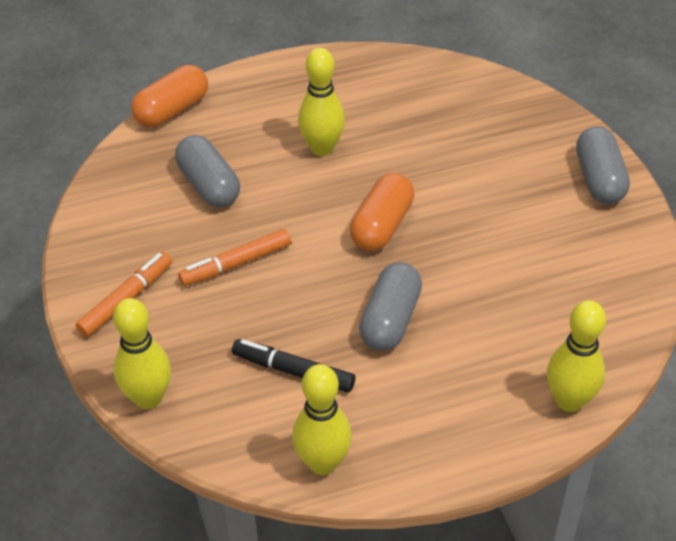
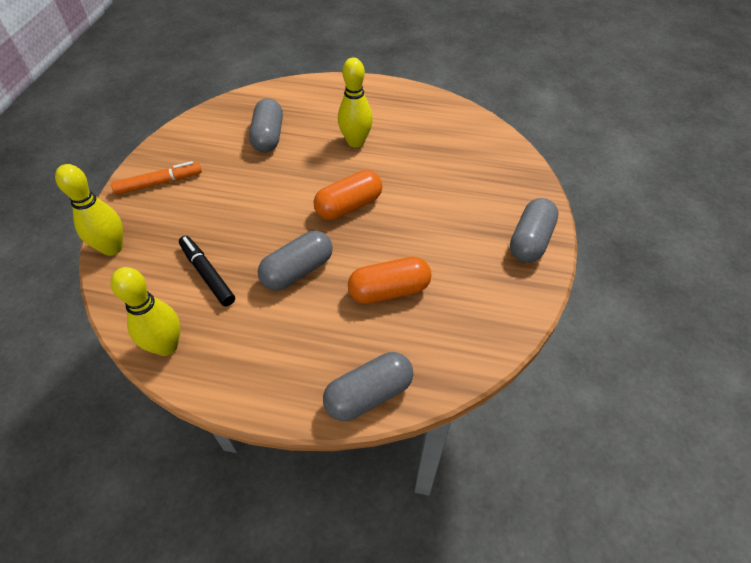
camera: 30 degrees right, 5 degrees up
(172, 110) = (289, 86): orange capsule -> orange capsule (389, 290)
(236, 264) = (239, 190): orange marker -> none
(569, 400) = (368, 394): yellow bowling pin -> grey capsule

